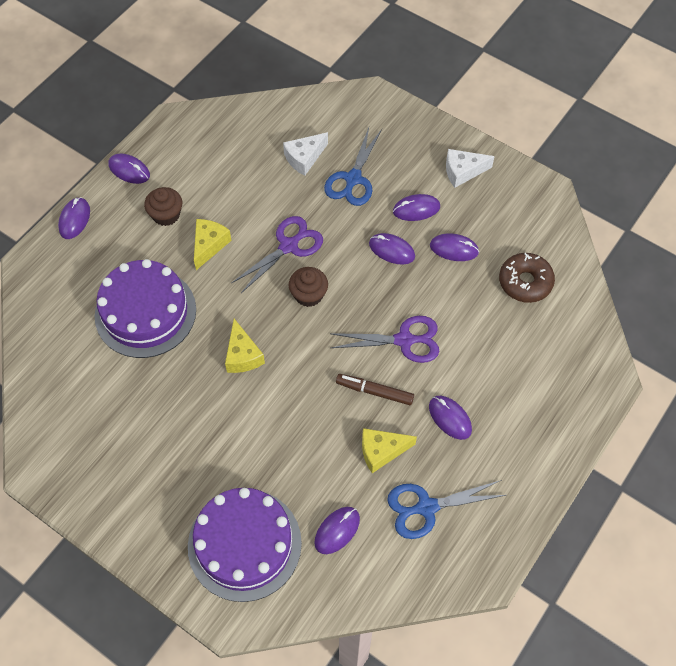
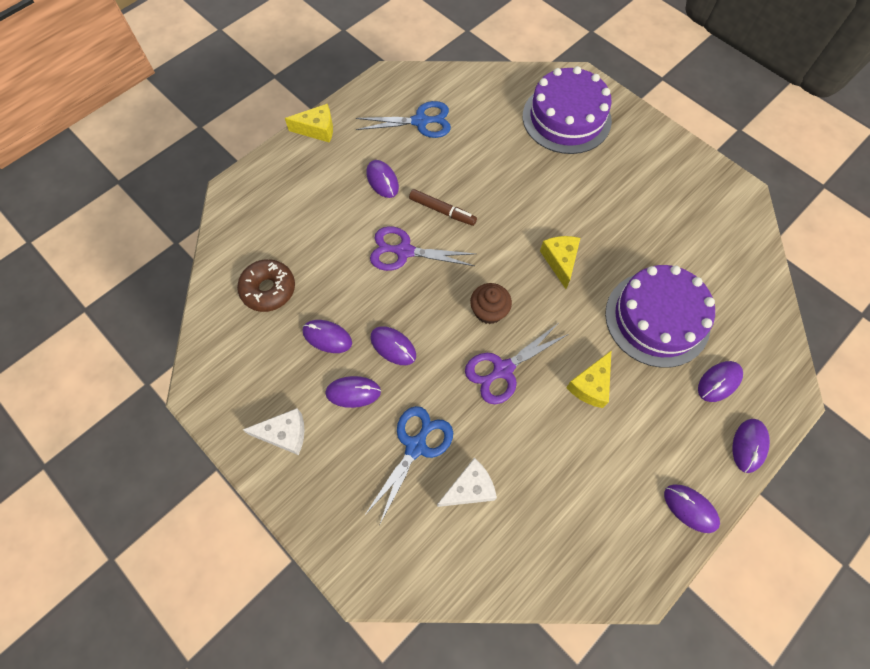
camera: 170 degrees left, 5 degrees up
(166, 215) = (640, 434): brown cupcake -> none
(337, 530) = (493, 117): purple mouse -> purple mouse (719, 382)
(381, 451) = (447, 164): yellow cheese -> yellow cheese (317, 129)

